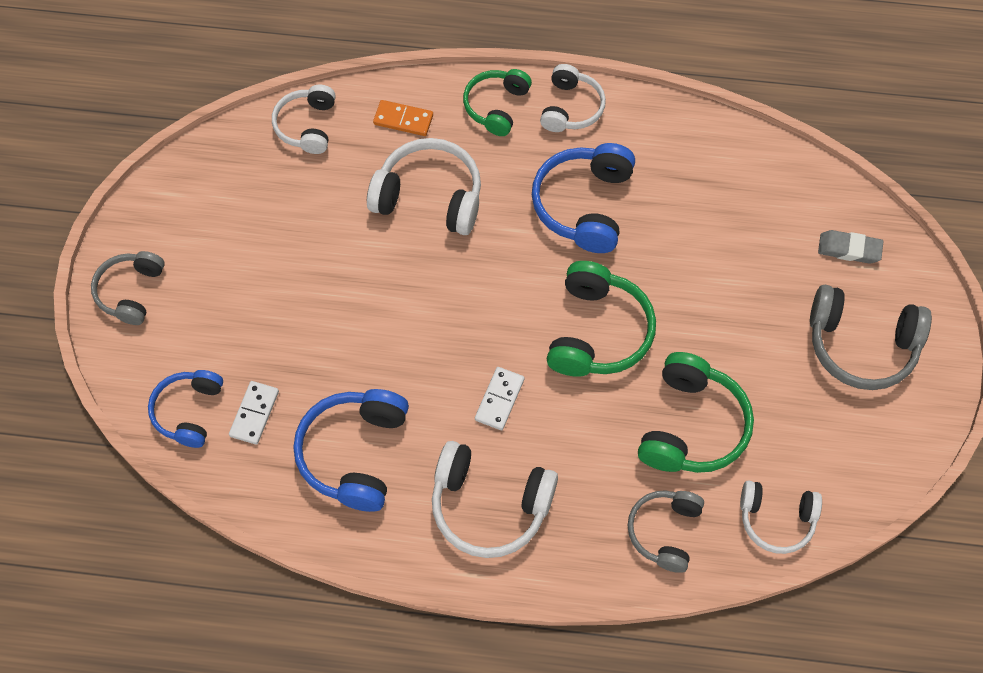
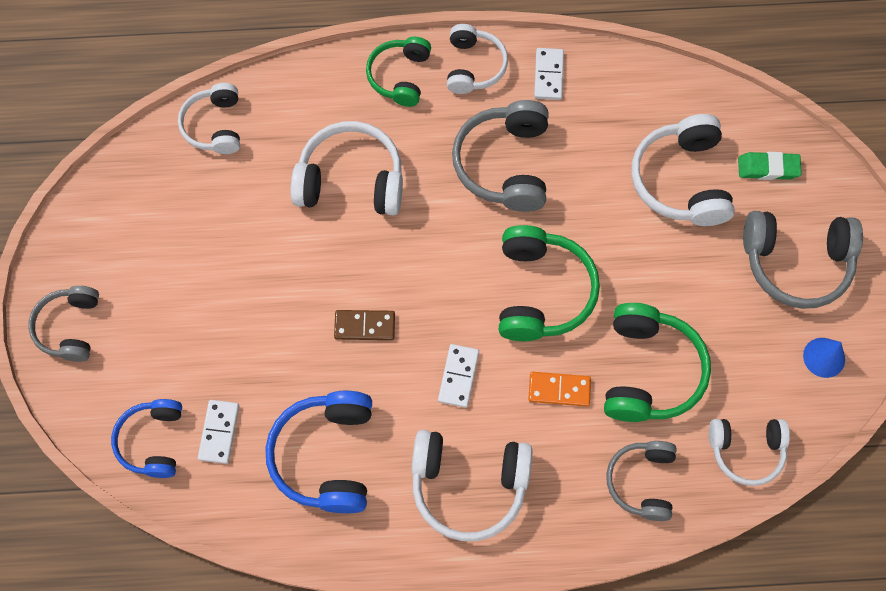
camera: 10 degrees left, 5 degrees up
(403, 120) = (310, 104): orange domino -> orange domino (559, 390)
(416, 336) = (364, 326): none -> brown domino
(584, 205) = (505, 164): blue headphones -> grey headphones
(643, 127) = (548, 75): none -> white domino
(758, 247) = (681, 180): none -> white headphones
(849, 249) = (768, 168): grey eraser -> green eraser
(873, 441) = (824, 357): none -> blue cone

